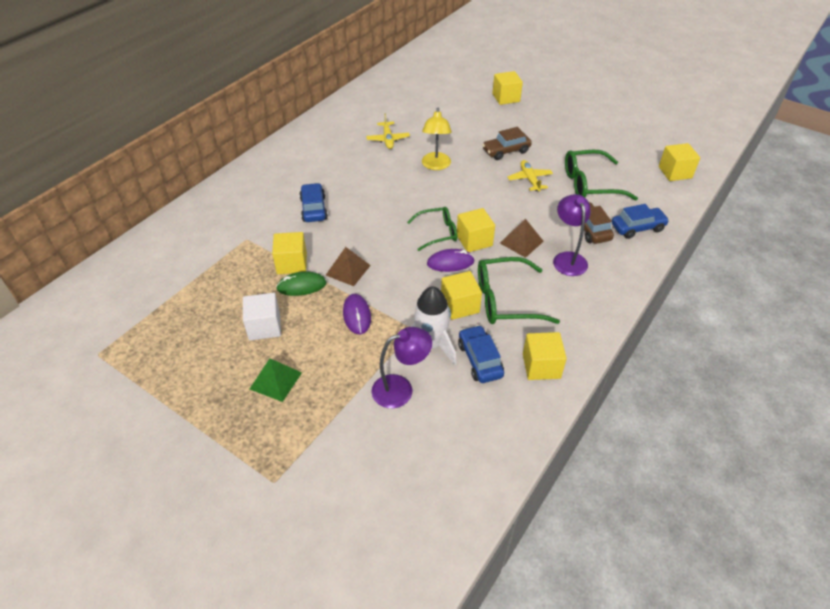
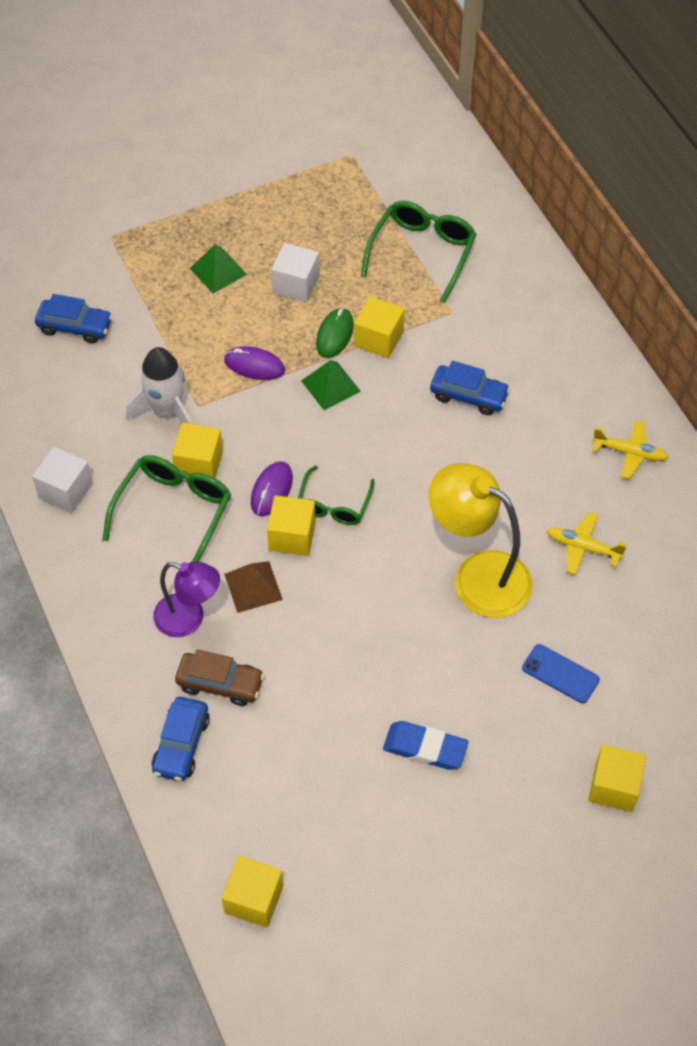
camera: 120 degrees right, 10 degrees up
(348, 270) = (331, 386): brown pyramid -> green pyramid
(401, 389) = (133, 360): purple lamp -> none
(436, 165) = (478, 576): yellow lamp -> yellow lamp, size x1.56
(466, 125) = (560, 674): none -> blue phone
(480, 360) = (115, 442): blue car -> blue car (75, 327)
(506, 151) = (457, 689): brown car -> none
(529, 179) = (370, 678): yellow plane -> yellow plane (630, 453)
(541, 366) = (65, 490): yellow cube -> white cube
(546, 150) = (425, 748): none -> blue eraser
(590, 184) = (307, 752): green glasses -> green glasses (422, 253)

